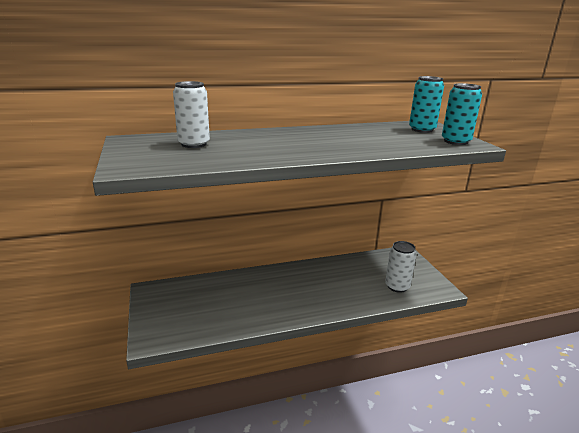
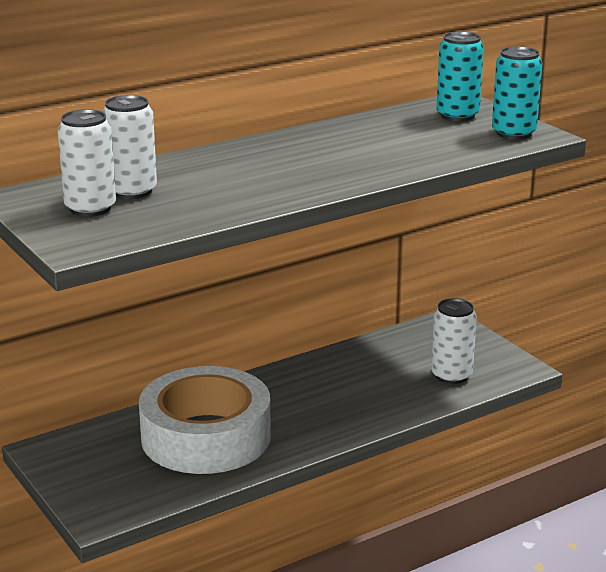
camera: 15 degrees left, 0 degrees up
(159, 149) = (90, 208): none -> white can
(239, 299) = (206, 437): none -> white tape

